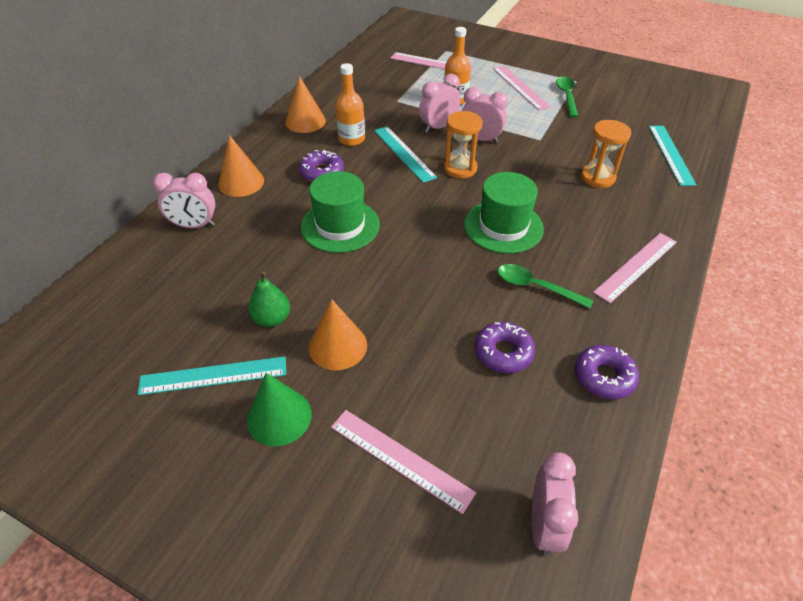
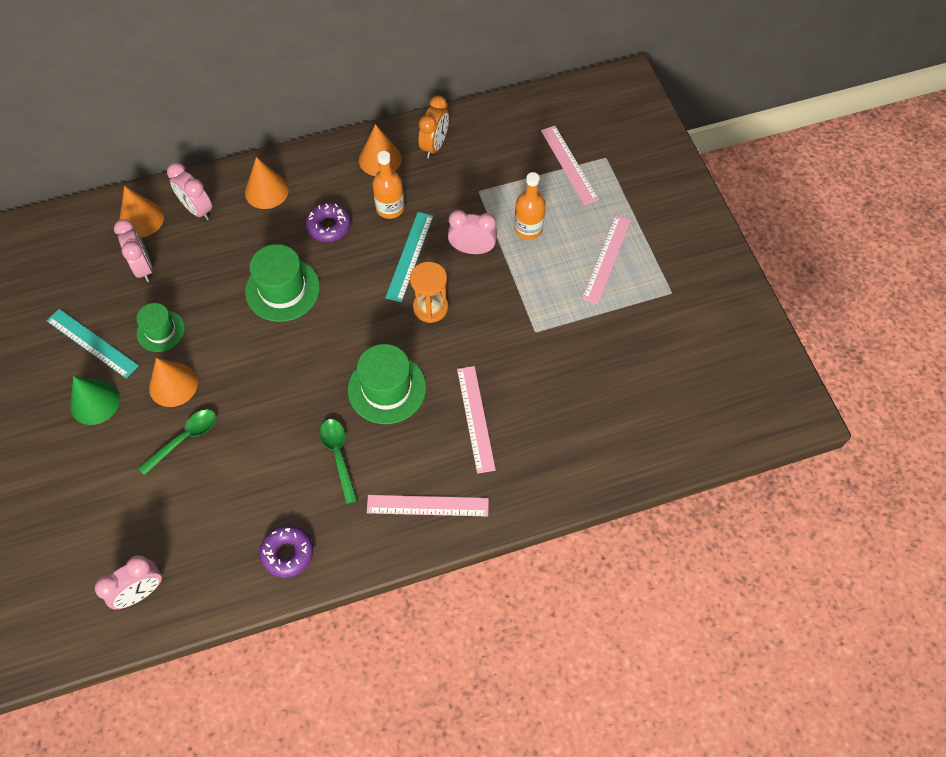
camera: 45 degrees right, 15 degrees up
(146, 262) = (141, 219): none -> orange cone
(272, 319) = (161, 331): green pear -> green hat
(334, 97) = (434, 146): none -> orange clock
(400, 459) = (121, 487): pink ruler -> pink ruler (475, 418)
(480, 139) = (487, 291): pink clock -> pink clock (143, 267)
(503, 352) = (254, 480): purple donut -> none
(566, 96) = (632, 303): green spoon -> green spoon (184, 439)
(597, 177) = (522, 409): orange hourglass -> none
(671, 154) = (621, 442): turquoise ruler -> none

